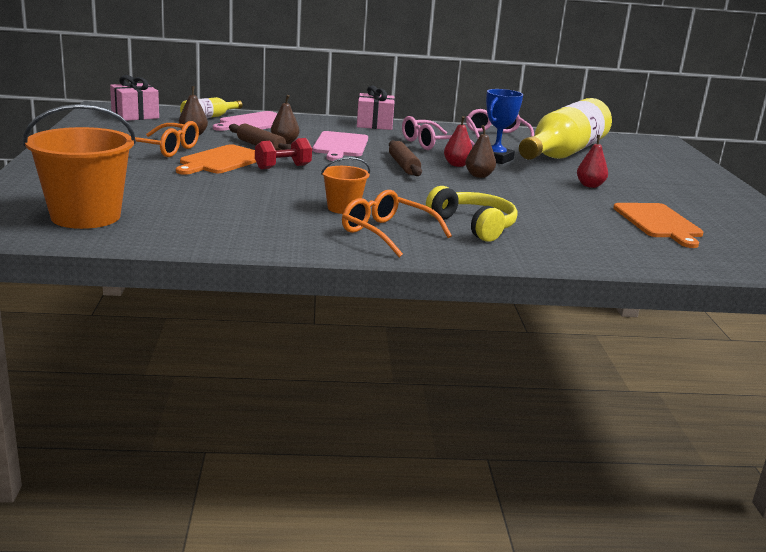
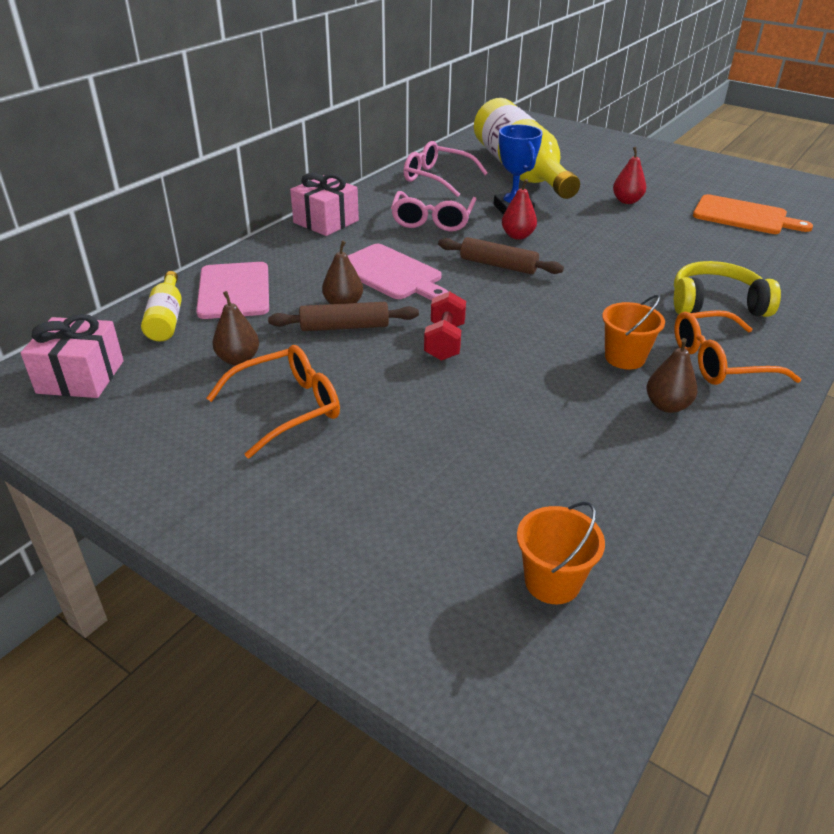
camera: 50 degrees left, 15 degrees up
(86, 216) = (552, 581): orange bucket -> orange bucket, size x0.52
(221, 161) = (382, 378): orange cutting board -> none
(479, 176) = (562, 239): brown pear -> brown pear (667, 406)

